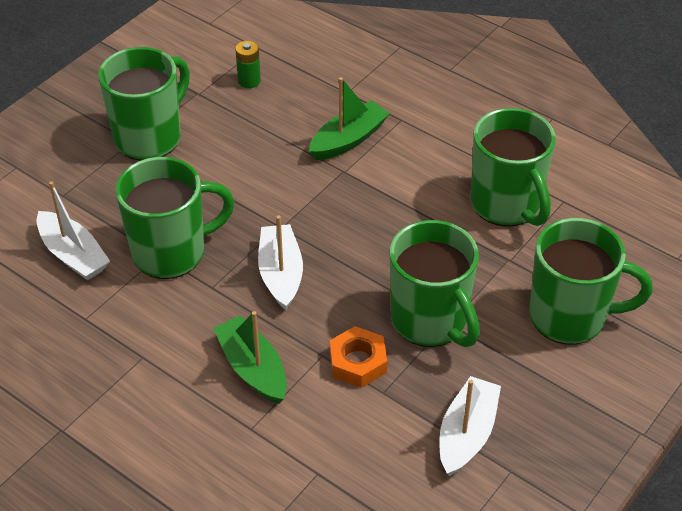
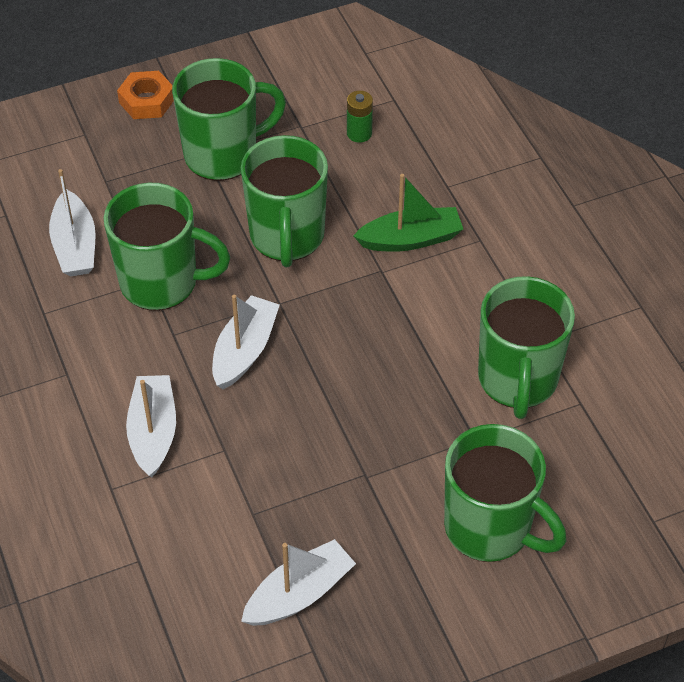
camera: 30 degrees right, 5 degrees up
(253, 368) = (153, 432): green boat -> white boat
(358, 362) = (251, 473): orange nut -> orange nut (147, 101)
(430, 321) = (349, 466): green mug -> green mug (287, 237)

